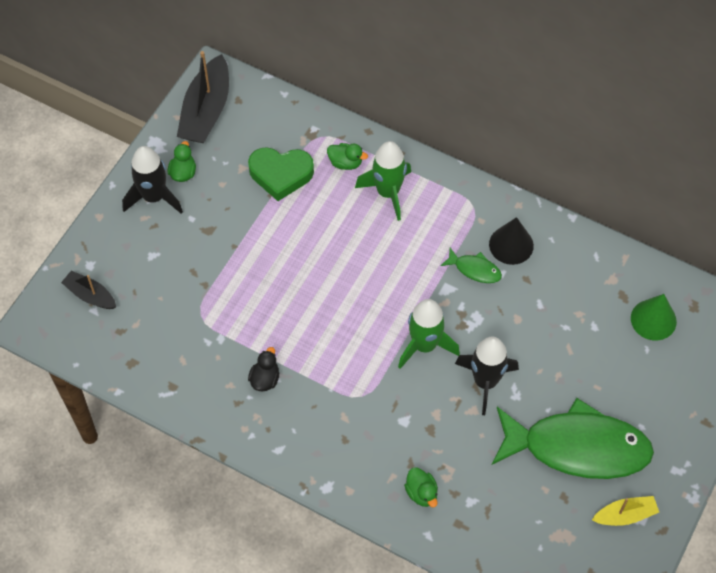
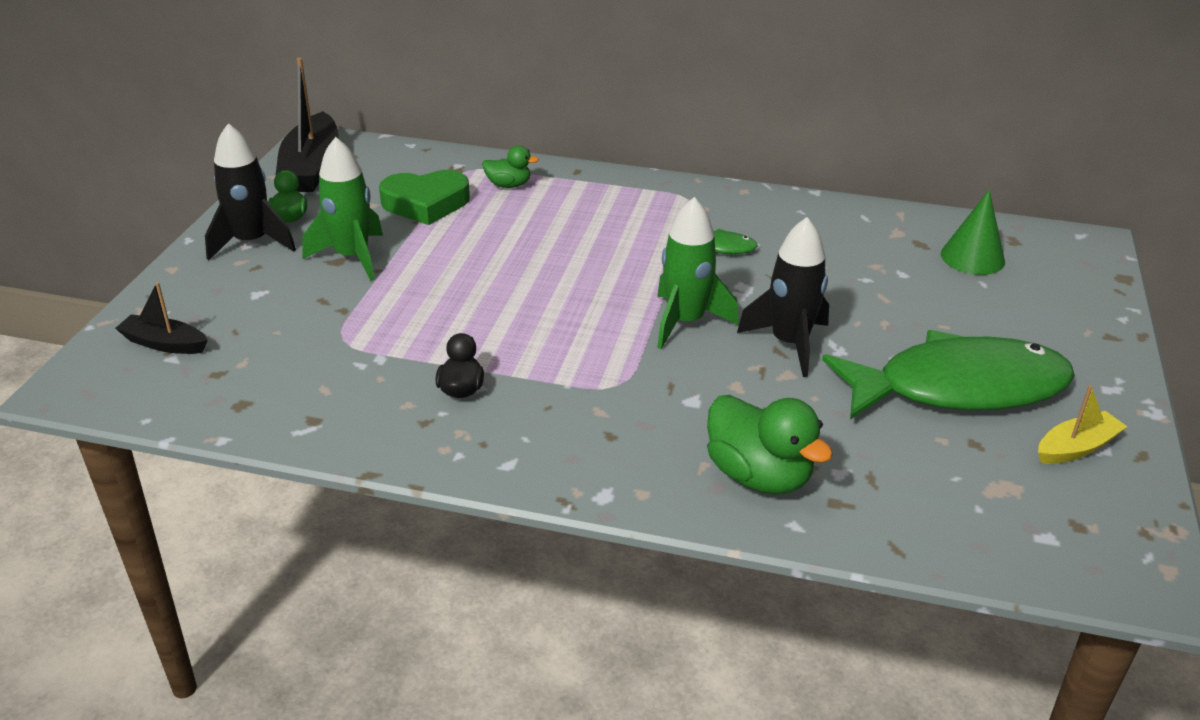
camera: 15 degrees left, 25 degrees down
(388, 192) = (573, 201): green rocket -> green rocket (352, 257)
(421, 493) = (758, 476): green duck -> green duck, size x1.80
(511, 245) = (753, 221): black cone -> none

